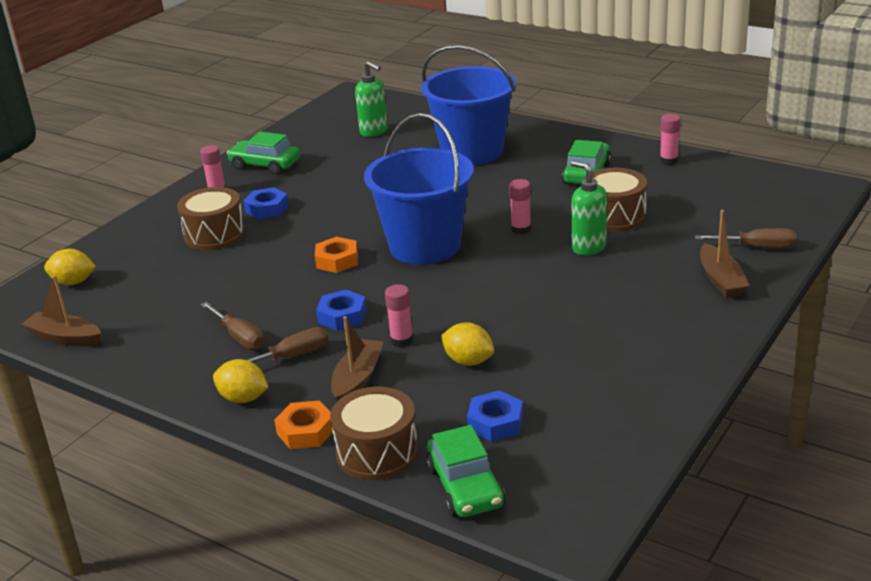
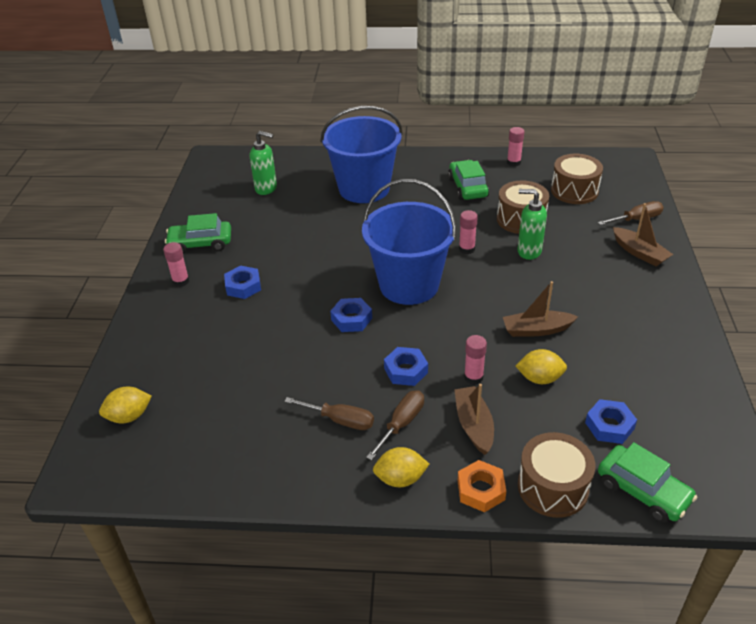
camera: 30 degrees left, 10 degrees up
(65, 338) = (177, 478): brown boat -> brown boat (536, 330)
(214, 234) = (220, 325): brown drum -> brown drum (574, 191)
(337, 260) = (351, 319): orange nut -> blue nut

